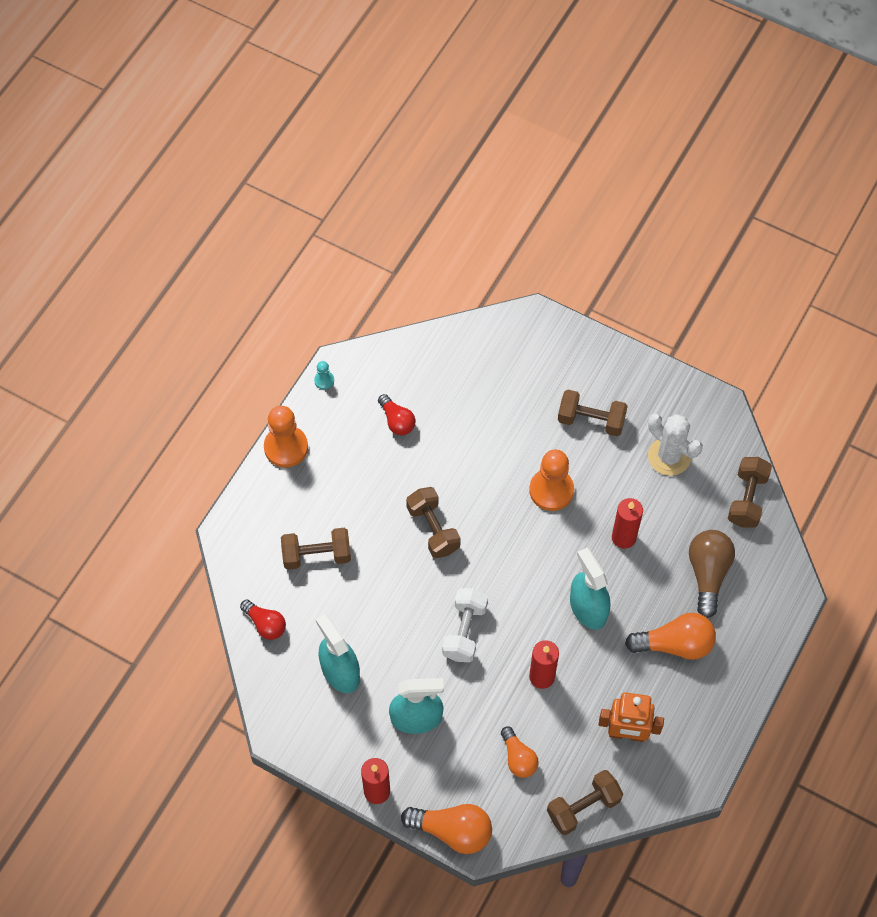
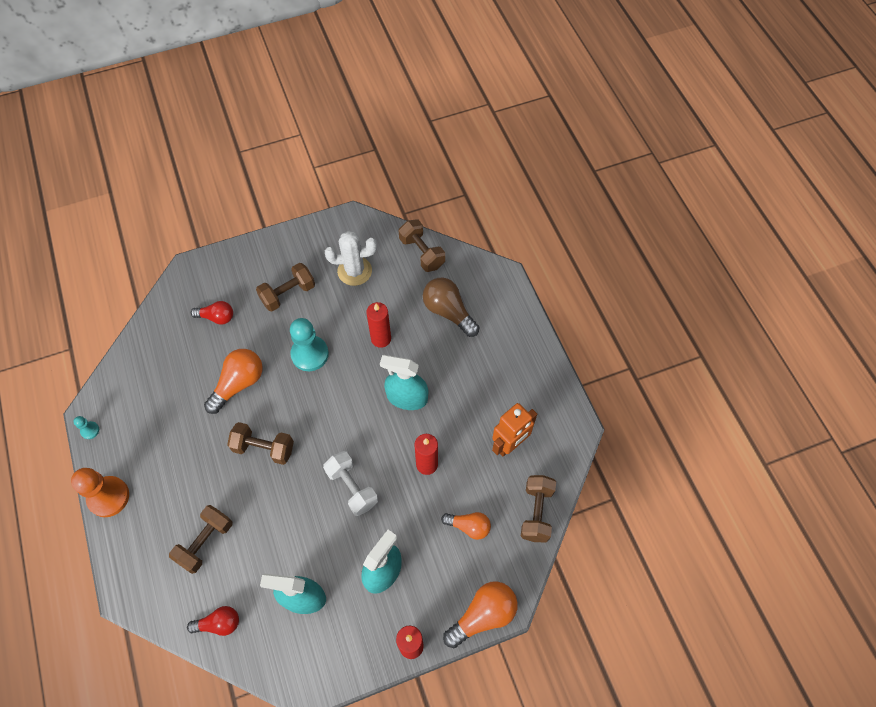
camera: 50 degrees left, 0 degrees up
(397, 421) = (167, 408): red light bulb -> red light bulb (216, 317)
(551, 490) = (310, 354): orange pawn -> turquoise pawn
(674, 644) = (476, 367): orange light bulb -> orange light bulb (238, 384)

